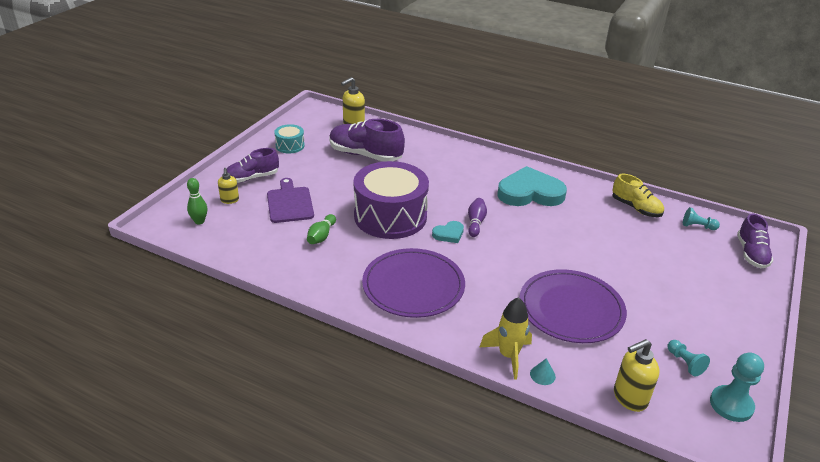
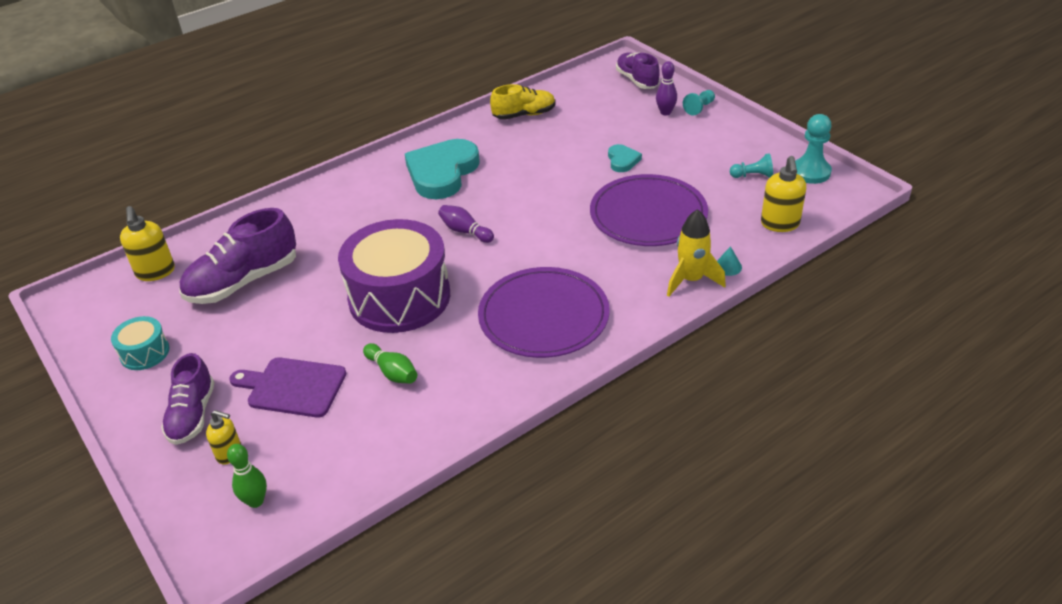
camera: 60 degrees left, 5 degrees up
(449, 234) = (470, 259): turquoise heart -> turquoise heart (622, 160)
(697, 226) = (579, 91): turquoise pawn -> turquoise pawn (699, 108)
(722, 283) = (665, 112): none -> purple bowling pin
(751, 254) = (637, 80): purple shoe -> purple shoe turned 150 degrees counterclockwise

